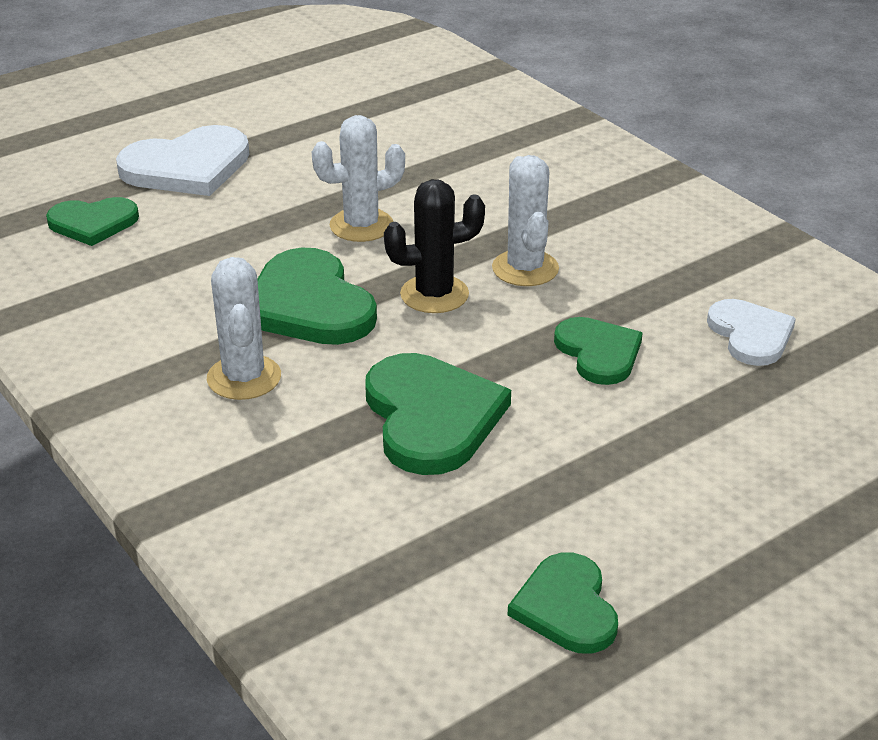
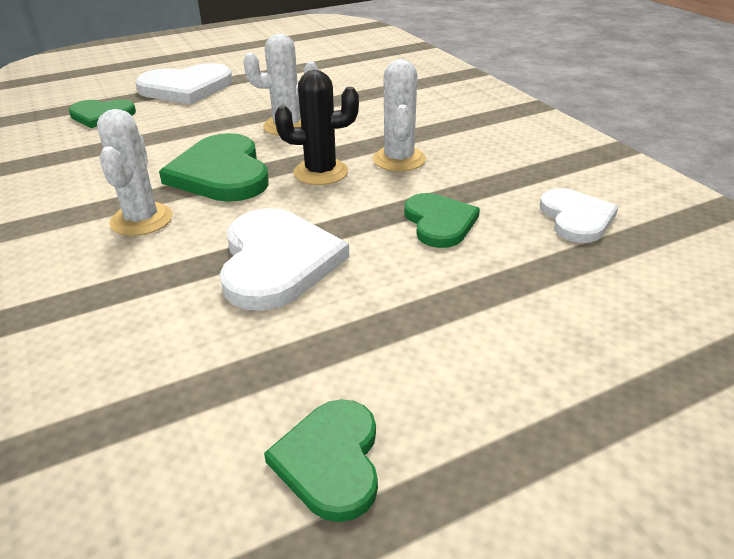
camera: 10 degrees right, 0 degrees up
(431, 417) = (277, 261): green heart -> white heart

